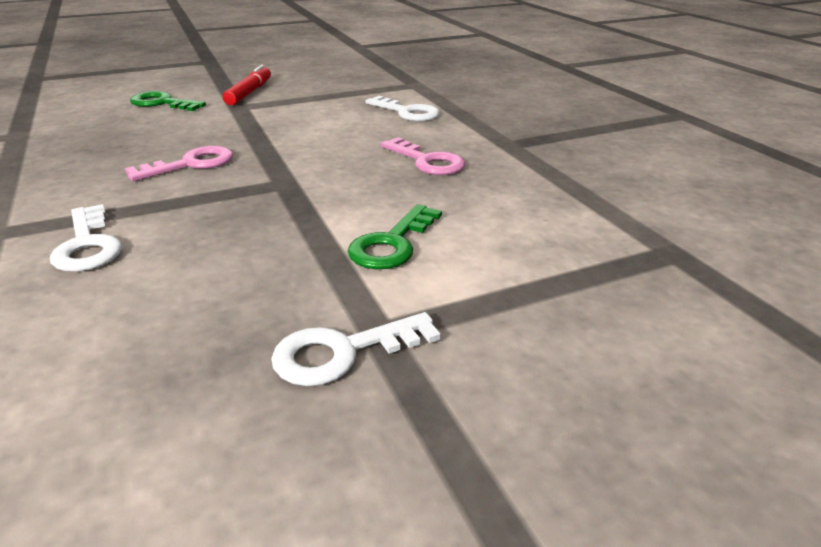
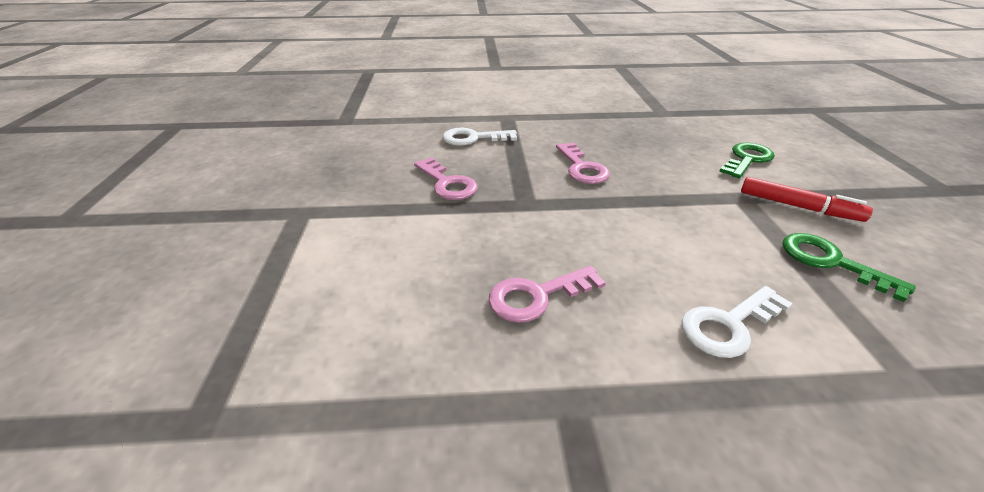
camera: 110 degrees right, 5 degrees up
(252, 234) = (447, 183): none -> pink key
(343, 352) = (297, 198): white key -> none
(392, 244) = (386, 235): green key -> green key (830, 262)

